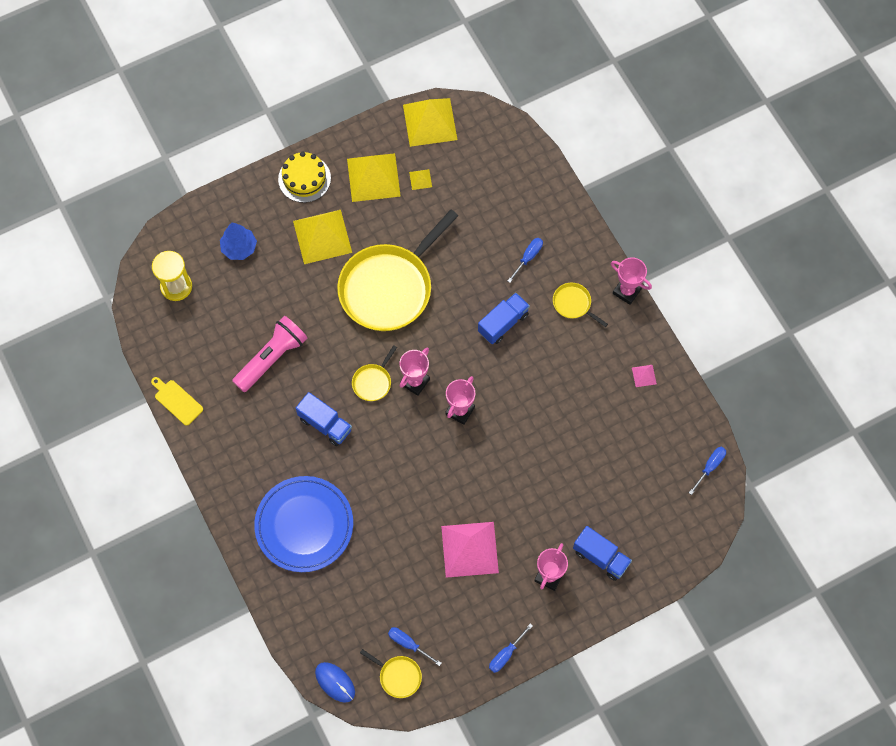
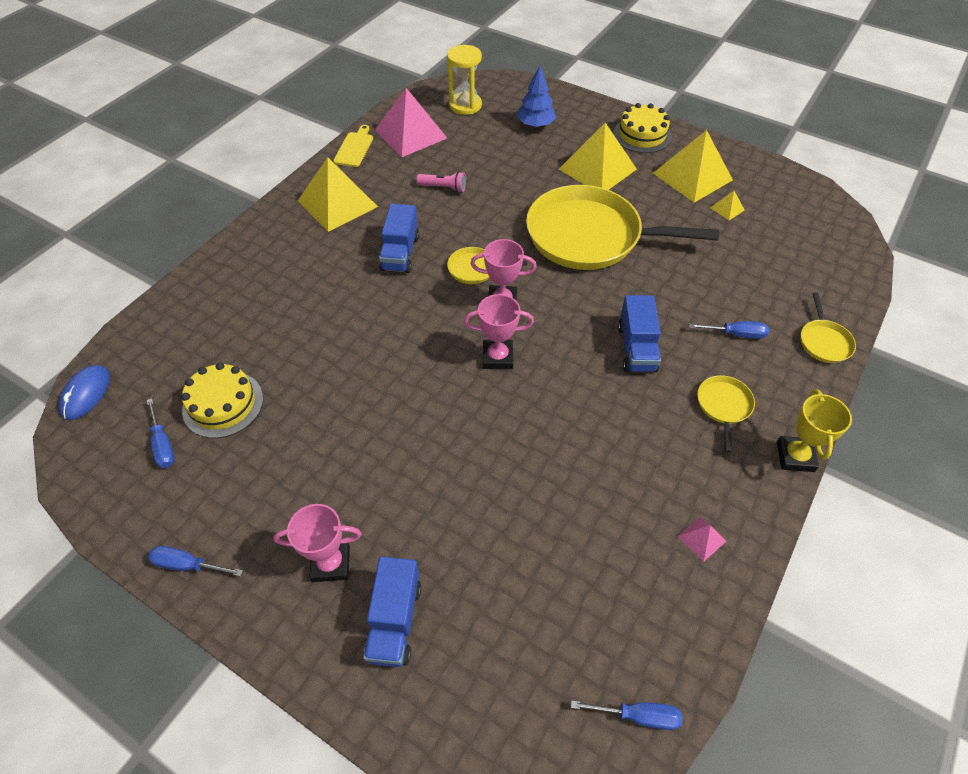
camera: 60 degrees right, 15 degrees down
(272, 358) = (443, 188): pink flashlight -> pink flashlight, size x0.51
(304, 525) = (273, 285): blue plate -> none
(397, 597) = (223, 404): none -> yellow cake
(398, 676) = (114, 453): yellow pan -> yellow pan (824, 342)
(408, 644) = (163, 444): blue screwdriver -> blue screwdriver turned 150 degrees clockwise
(429, 122) = (792, 189): yellow pyramid -> yellow pyramid (337, 203)
(470, 549) = (323, 450): pink pyramid -> pink pyramid (411, 134)
(503, 323) = (636, 348): blue truck -> blue truck turned 75 degrees clockwise
(627, 291) = (795, 456): pink trophy -> yellow trophy

